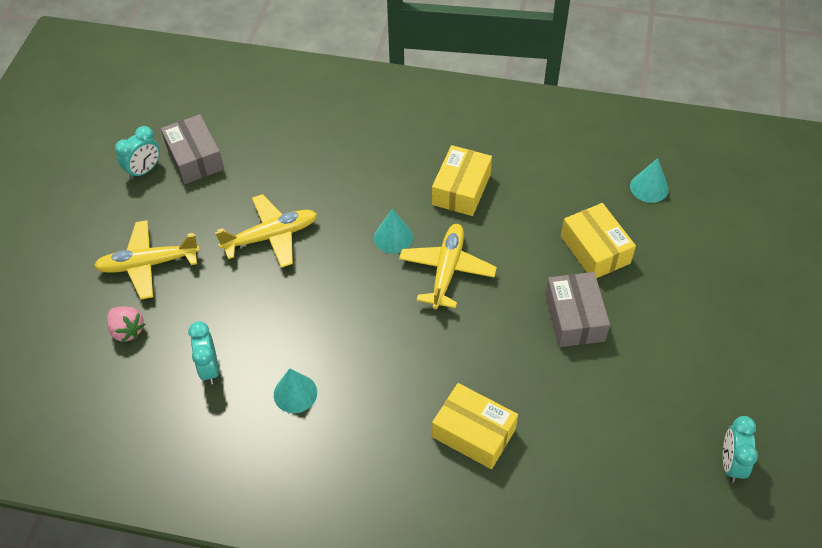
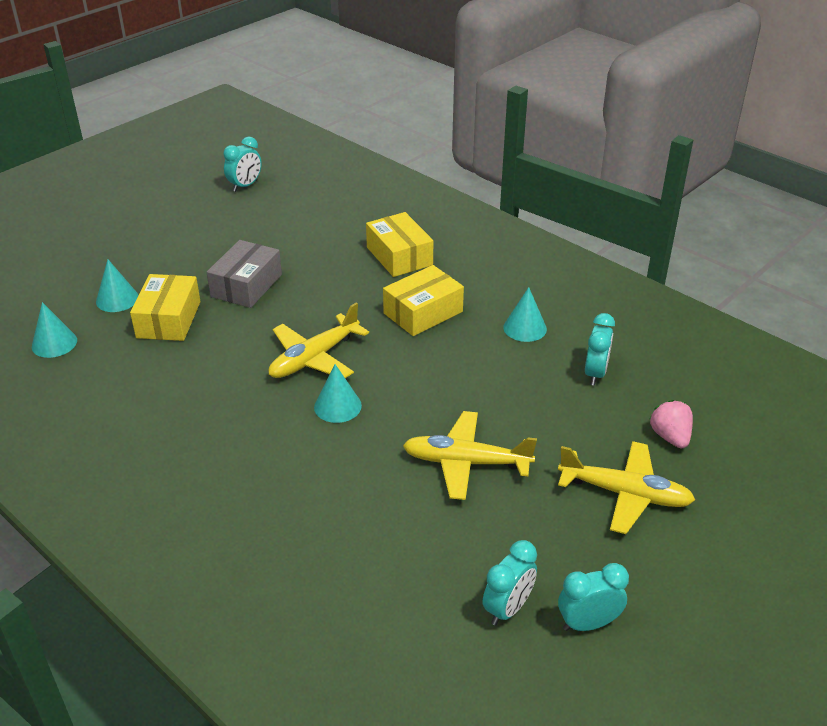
camera: 150 degrees left, 15 degrees down
(195, 158) = (508, 608): grey box -> turquoise clock
(461, 189) = (224, 420): yellow box -> yellow box (423, 312)
(659, 248) = (117, 299): none -> turquoise cone

